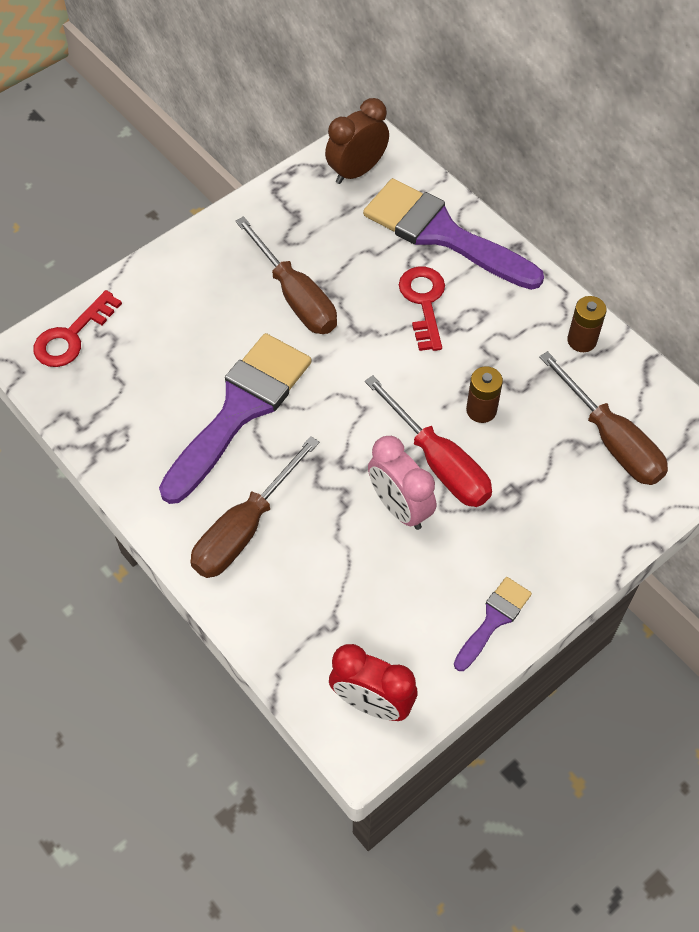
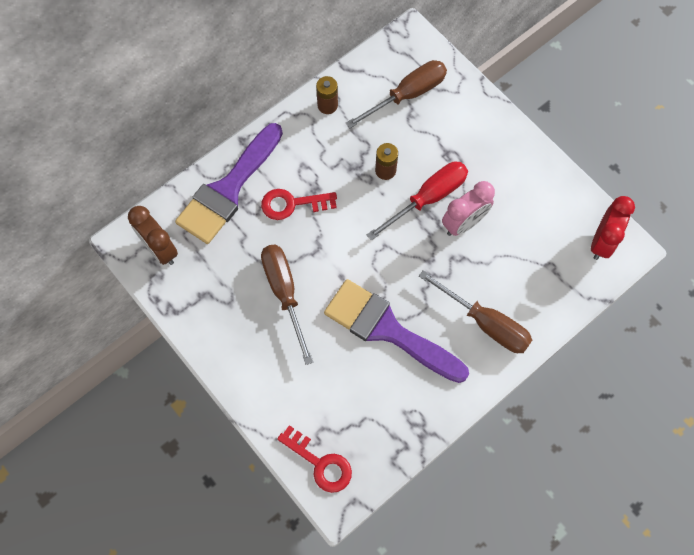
camera: 90 degrees left, 10 degrees up
(295, 296) = (284, 293): brown screwdriver -> brown screwdriver turned 75 degrees counterclockwise
(493, 620) = (540, 171): purple brush -> none

